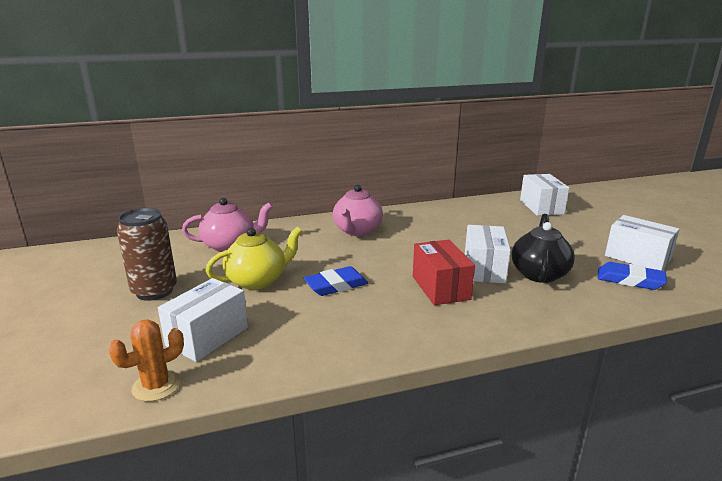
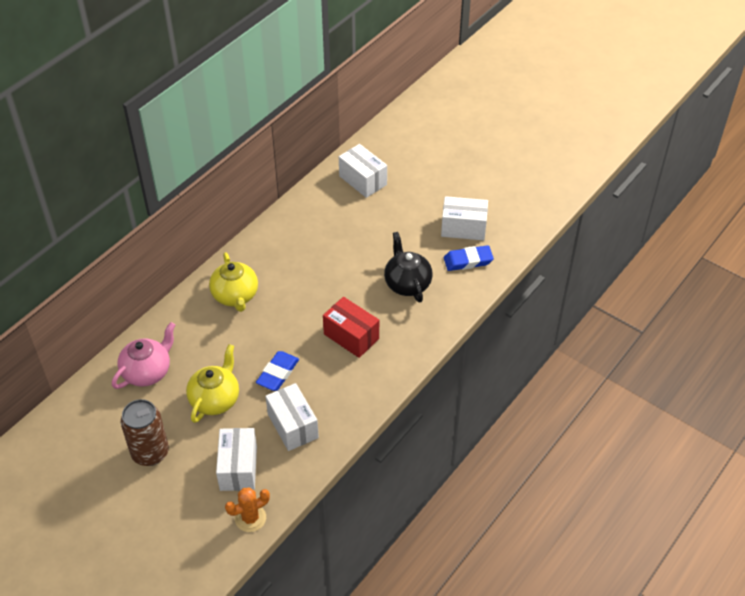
camera: 35 degrees left, 25 degrees up
(156, 386) = (250, 518): orange cactus -> orange cactus turned 45 degrees clockwise
(357, 231) = (235, 296): pink teapot -> yellow teapot
(484, 269) = (367, 298): white box -> white box (292, 426)

